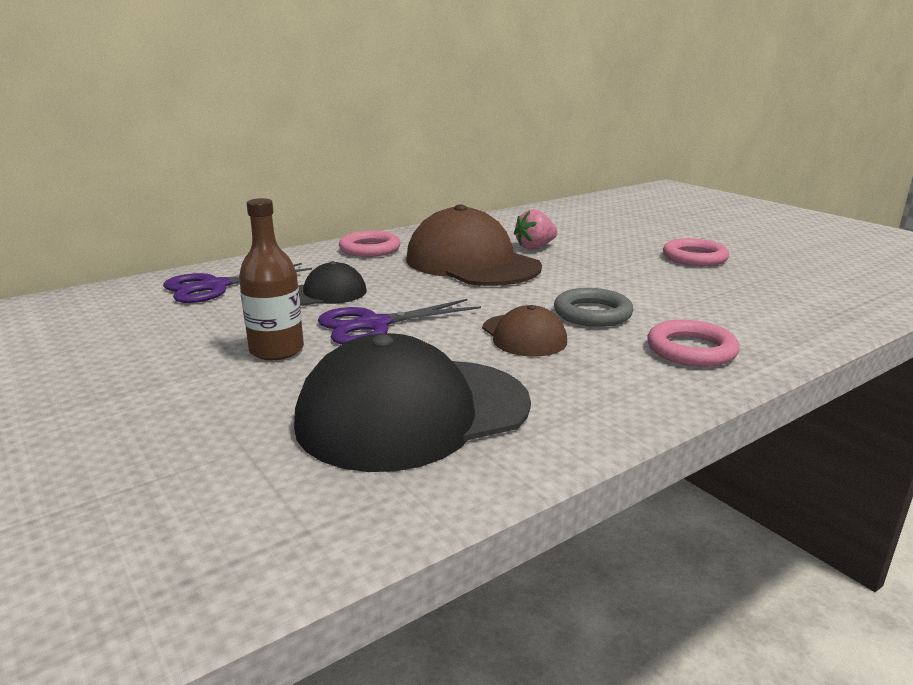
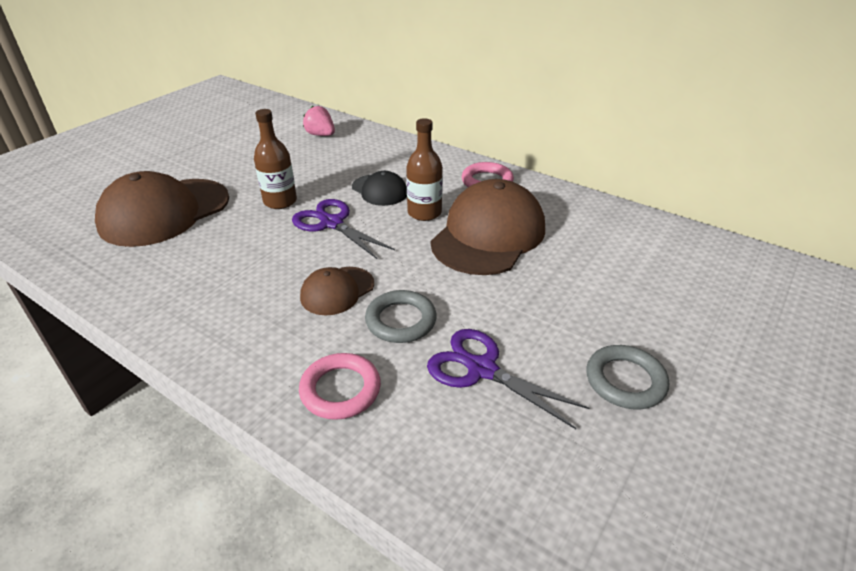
camera: 70 degrees right, 15 degrees up
(185, 447) = (165, 212): none -> brown cap
(215, 287) = (370, 152): purple scissors -> purple scissors (482, 369)
(402, 280) = (424, 213): none -> brown bottle
(413, 413) = (206, 269): black cap -> none
(535, 247) = (564, 260): pink strawberry -> pink strawberry (321, 135)
(694, 257) = (625, 381): pink ring -> grey ring

